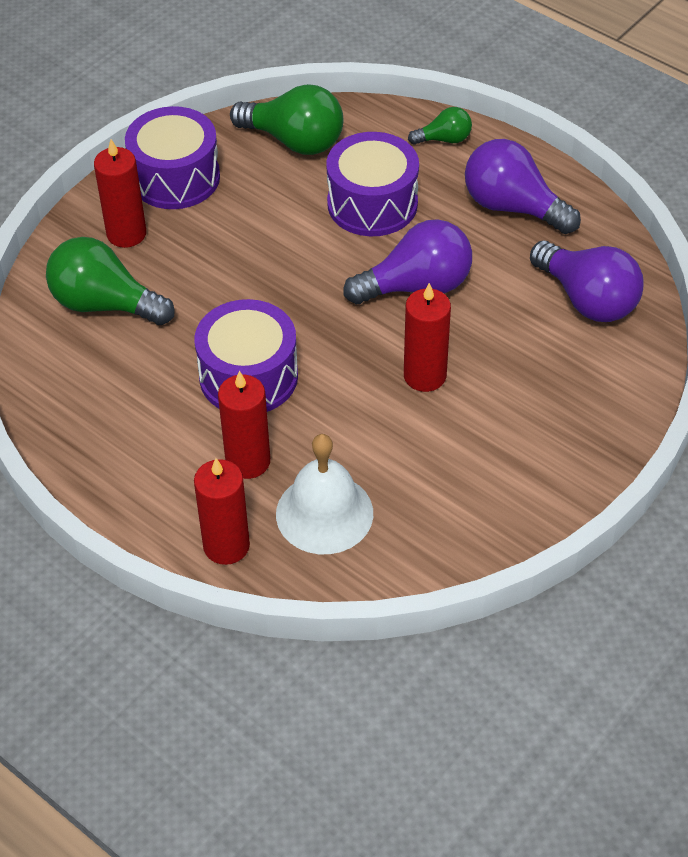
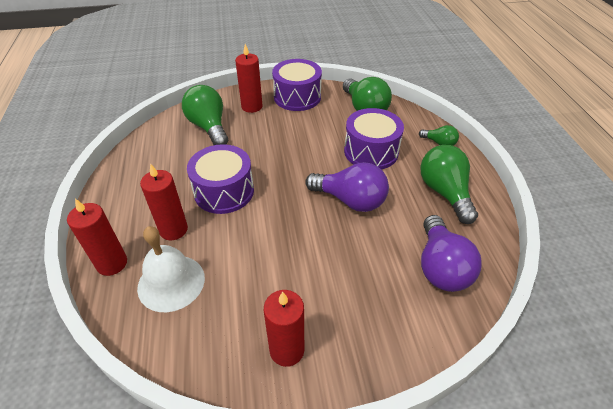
camera: 40 degrees right, 5 degrees down
(425, 376) = (303, 247): red candle -> red candle (287, 350)
(513, 207) = (444, 192): purple light bulb -> green light bulb

